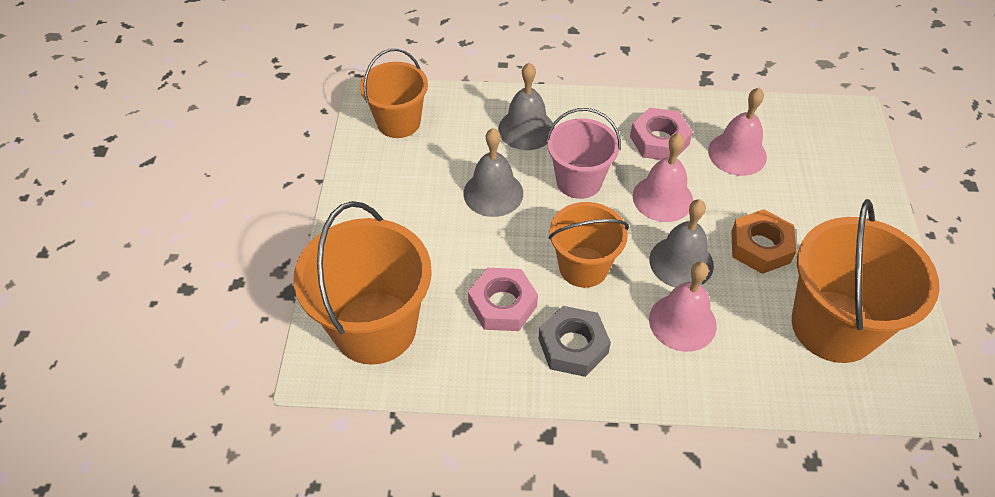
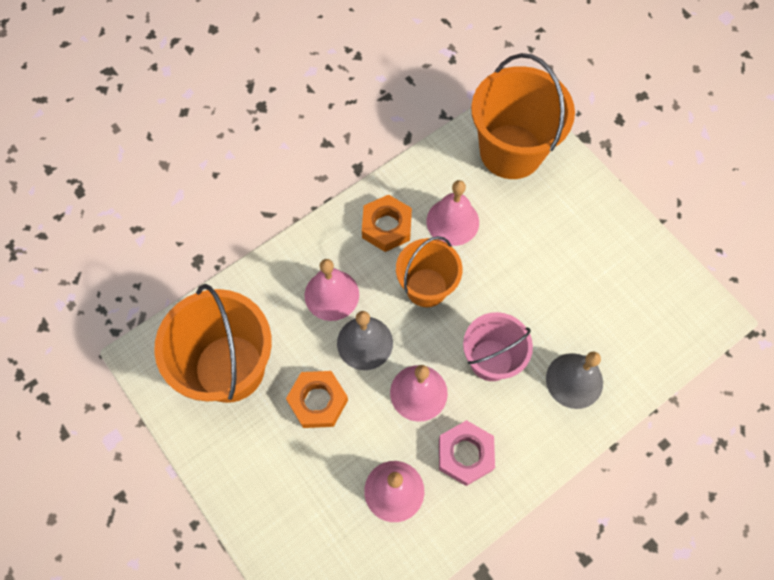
camera: 140 degrees right, 15 degrees up
(398, 122) = (670, 309): orange bucket -> none
(493, 193) = (539, 300): grey bell -> none
(502, 304) = (452, 221): pink nut -> pink bell
(573, 346) = (386, 227): grey nut -> orange nut

